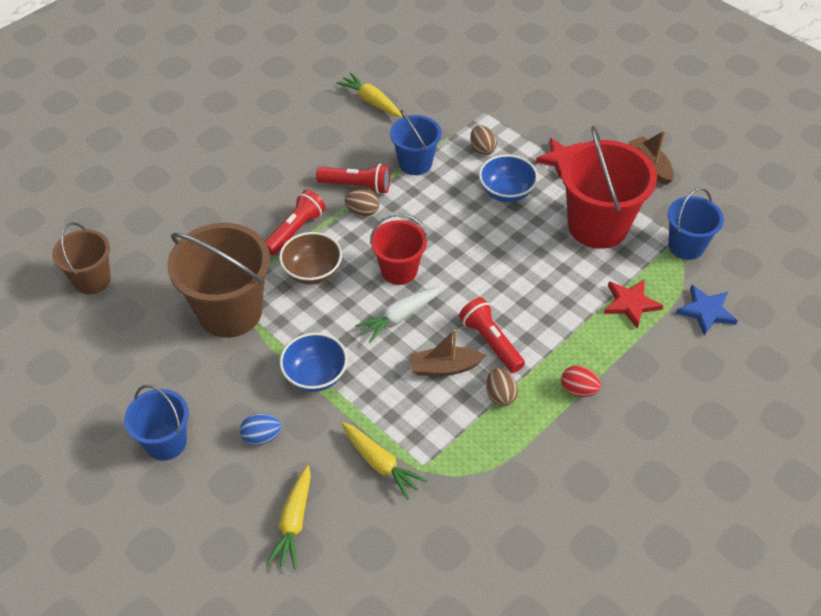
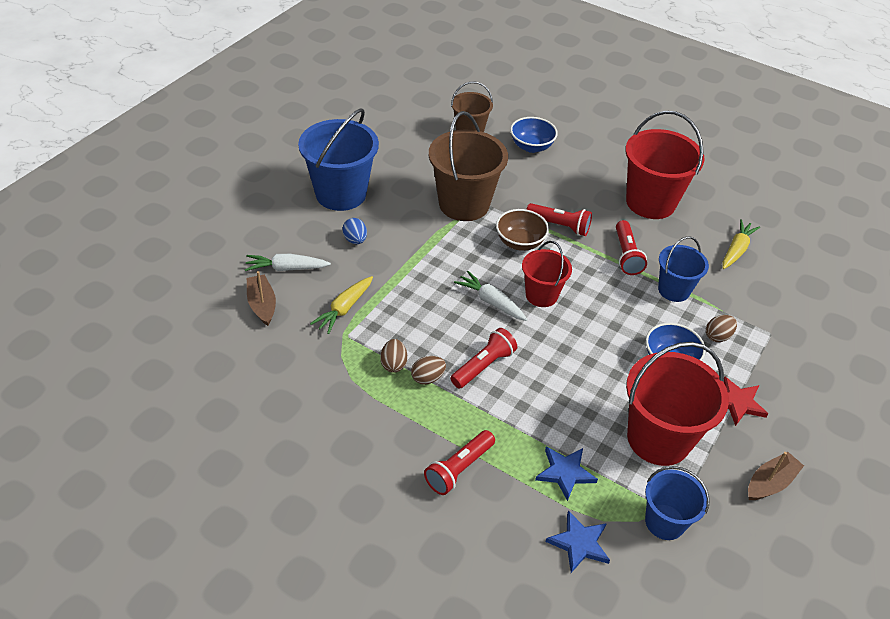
camera: 75 degrees right, 5 degrees down
(166, 442) = (341, 194): blue bucket -> blue bucket, size x1.71
(281, 145) = (650, 202): none -> red bucket
(293, 522) = (286, 268): yellow carrot -> white carrot
(315, 375) = (417, 260): blue bowl -> blue bowl (531, 146)
(362, 211) = (598, 263): brown egg -> brown egg (393, 364)
(444, 367) = (447, 337): brown boat -> brown boat (262, 305)
(578, 390) = (448, 435): red egg -> none
(620, 388) = (459, 469): none -> red flashlight
(630, 304) = (565, 473): red star -> blue star

